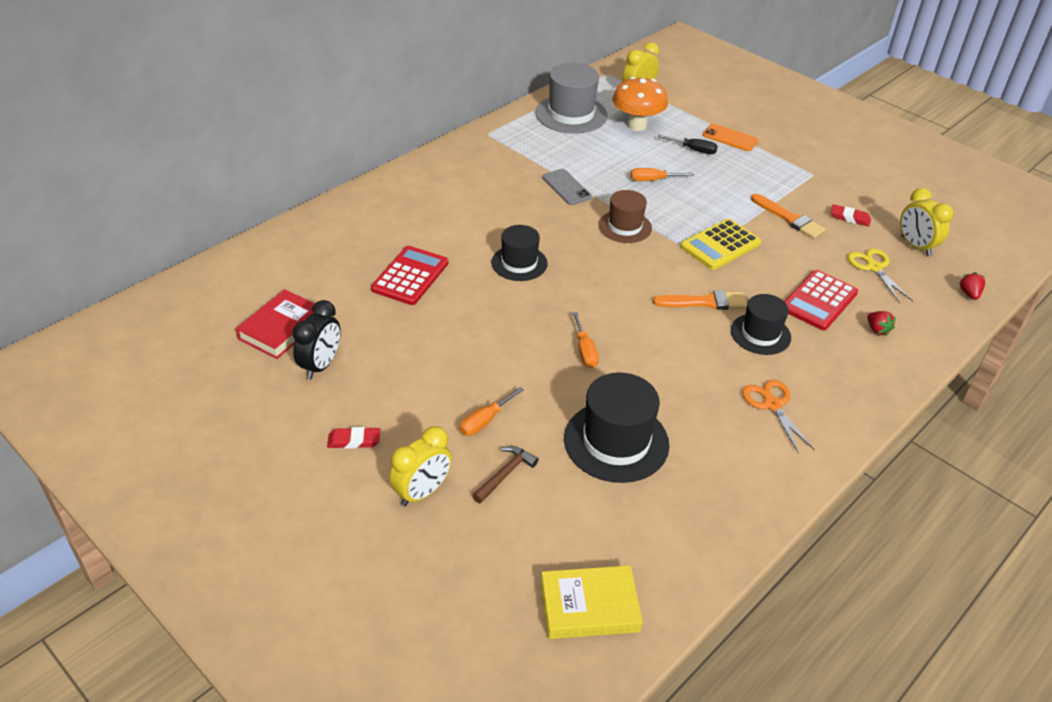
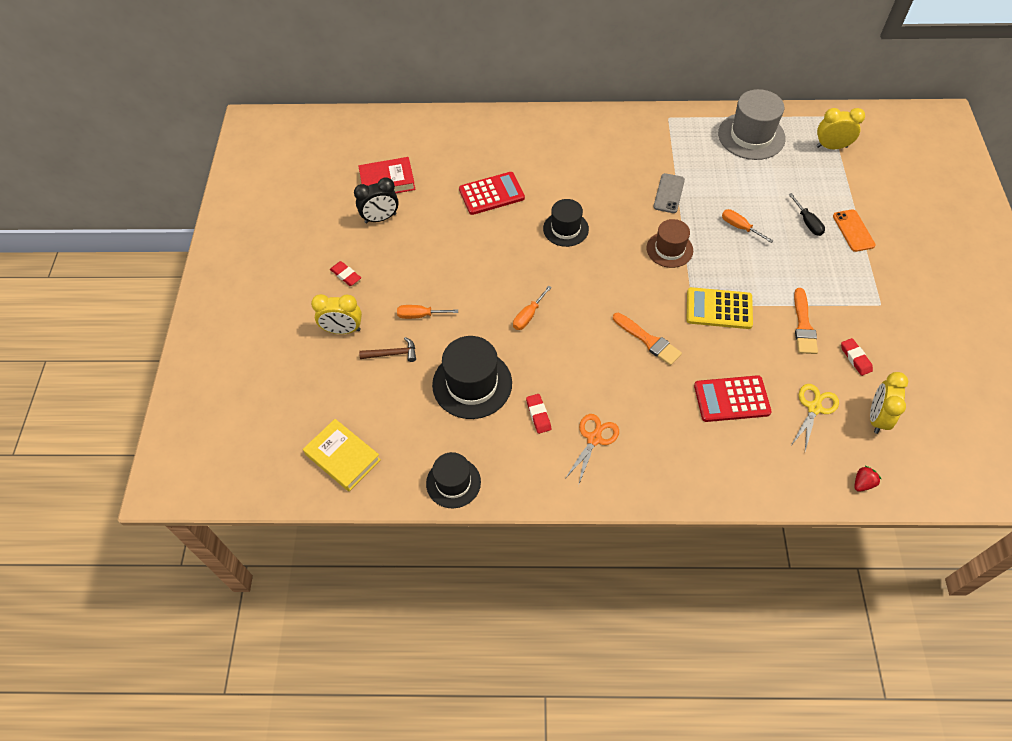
camera: 50 degrees right, 15 degrees up
(636, 125) = (790, 175): orange mushroom -> none
(705, 422) = (538, 415): none -> red eraser
(760, 334) = (654, 389): black hat -> black hat (453, 482)
(877, 330) = (743, 451): red strawberry -> none

